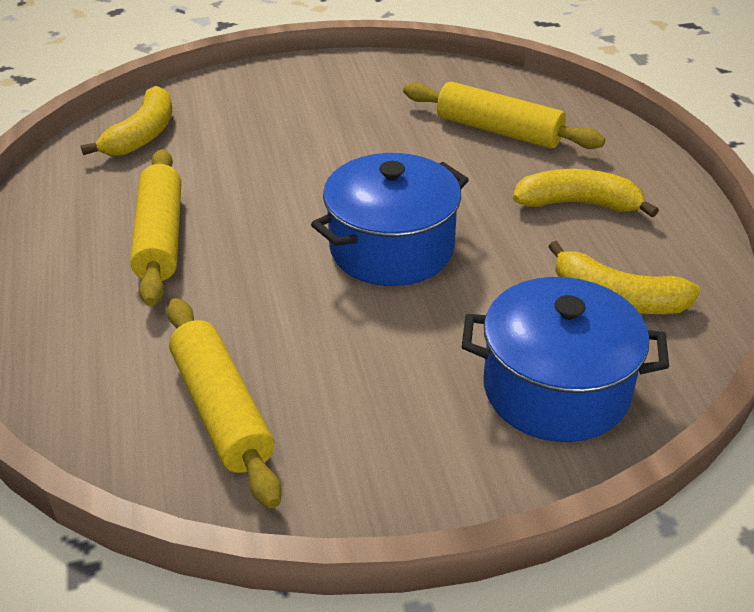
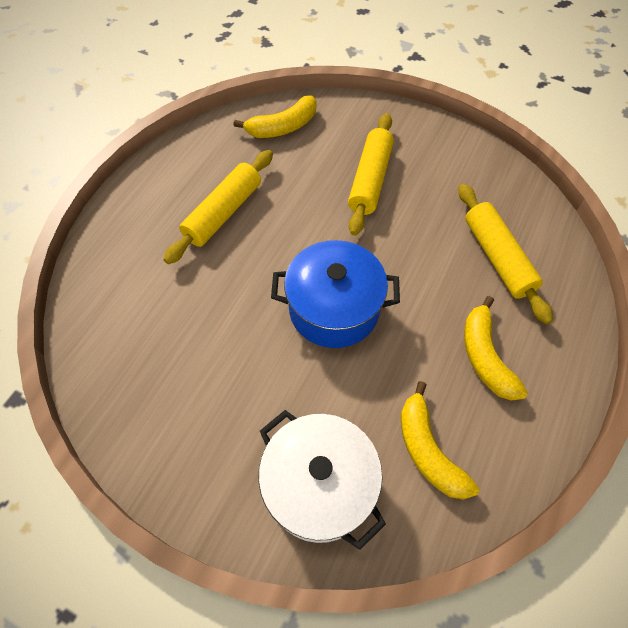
camera: 40 degrees right, 20 degrees up
(222, 410) = (145, 356): yellow rolling pin -> yellow rolling pin (370, 180)
(556, 389) = (319, 486): blue pot -> white pot
(578, 204) = (485, 356): yellow banana -> yellow banana turned 150 degrees counterclockwise

